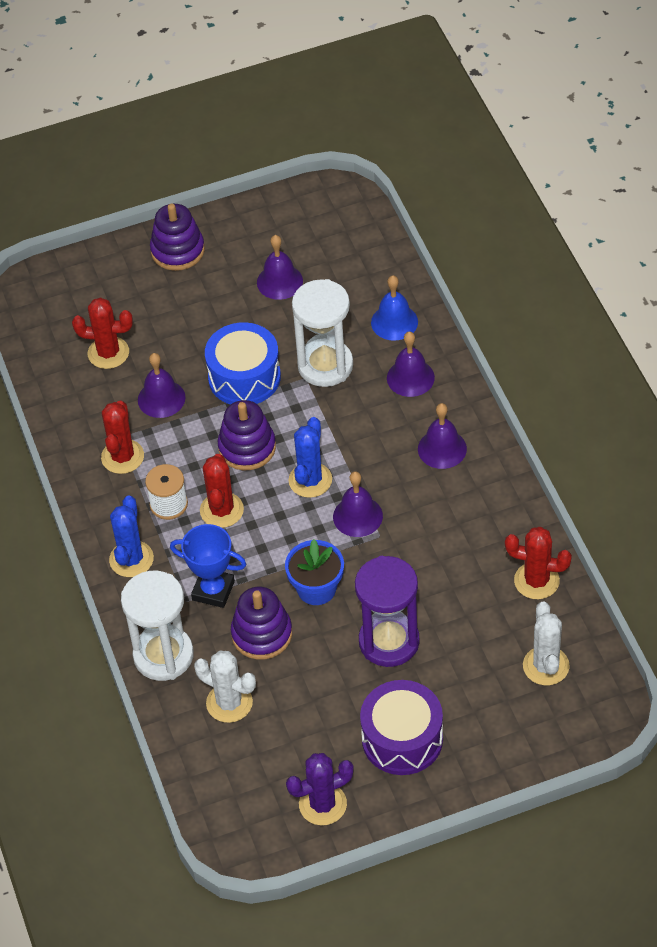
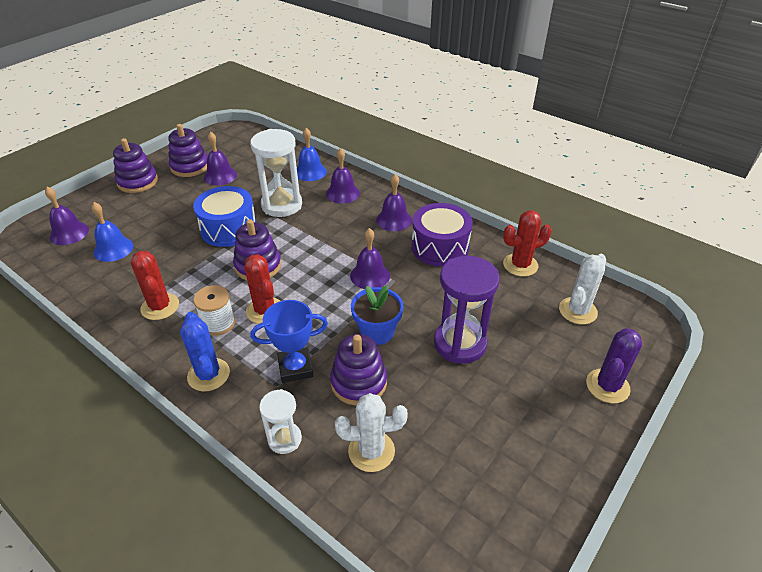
camera: 35 degrees left, 10 degrees down
(108, 353) = (113, 249): red cactus -> blue bell
(161, 398) = (172, 261): purple bell -> purple bell (69, 233)
(163, 655) = (284, 439): white hourglass -> white hourglass, size x0.56
(251, 248) = (190, 167): none -> purple stacking toy
(310, 480) = (319, 268): blue cactus -> none
(322, 804) = (520, 500): purple cactus -> purple cactus (607, 386)
(402, 739) = (532, 409): purple drum -> purple drum (440, 247)
(546, 666) = (577, 311): white cactus -> white cactus turned 75 degrees clockwise

